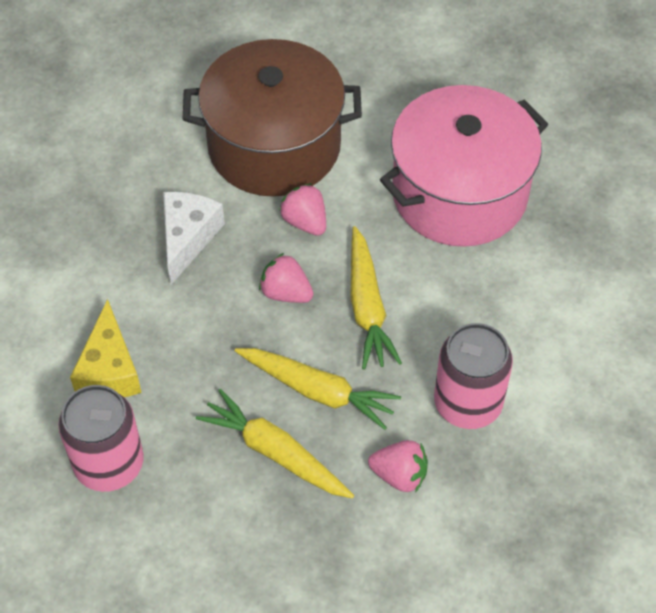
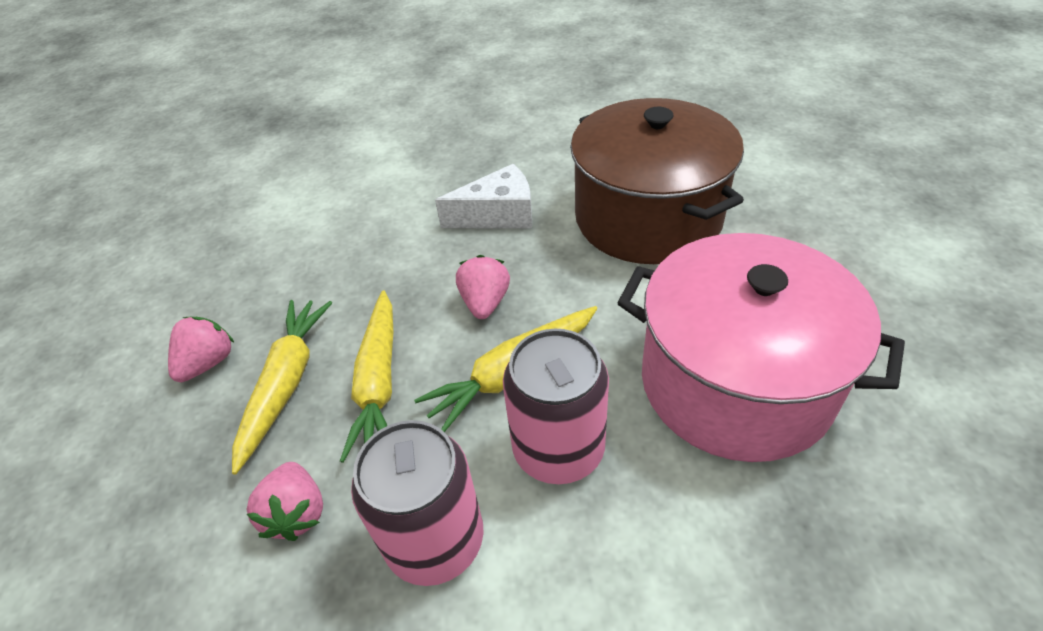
camera: 65 degrees right, 10 degrees down
(109, 370) = (331, 234): yellow cheese -> none
(109, 464) = (232, 277): pink can -> pink can (558, 449)
(305, 222) = (580, 277): pink strawberry -> pink strawberry (208, 363)

